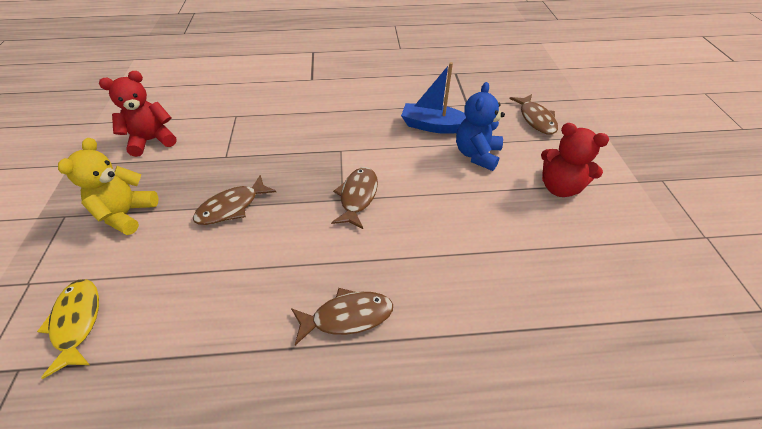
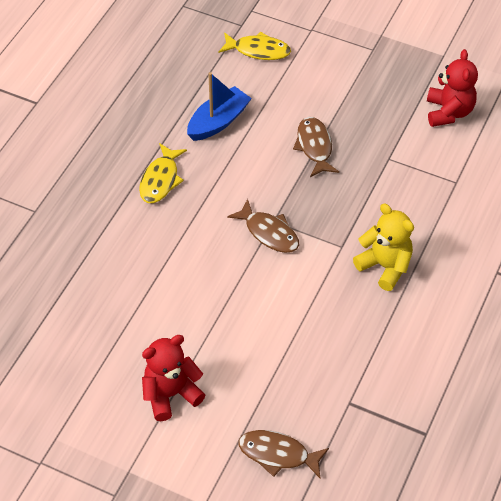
camera: 120 degrees right, 5 degrees up
(126, 214) = (350, 83): yellow teddy bear -> yellow teddy bear (385, 266)
(347, 316) = (160, 180): brown fish -> yellow fish
(434, 126) = (330, 345): blue boat -> blue boat (218, 122)
(477, 155) = (260, 355): blue teddy bear -> none

